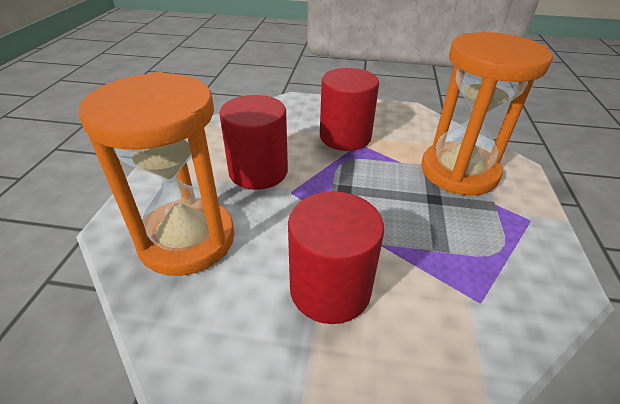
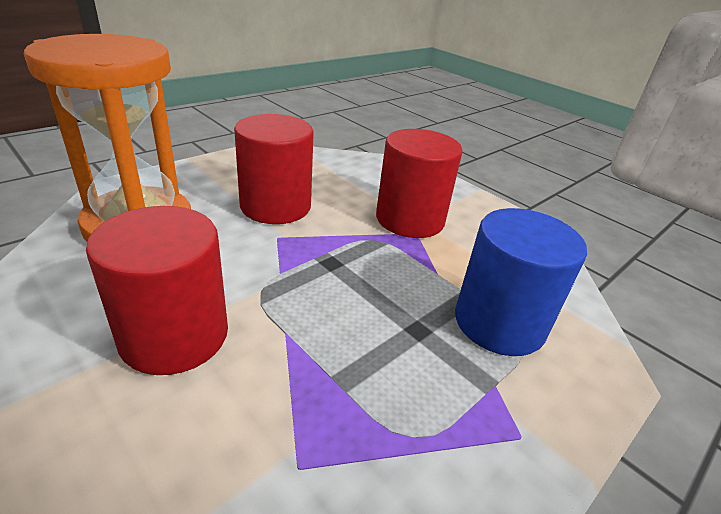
camera: 35 degrees right, 5 degrees down
(459, 172) = (499, 322): orange hourglass -> blue cylinder

